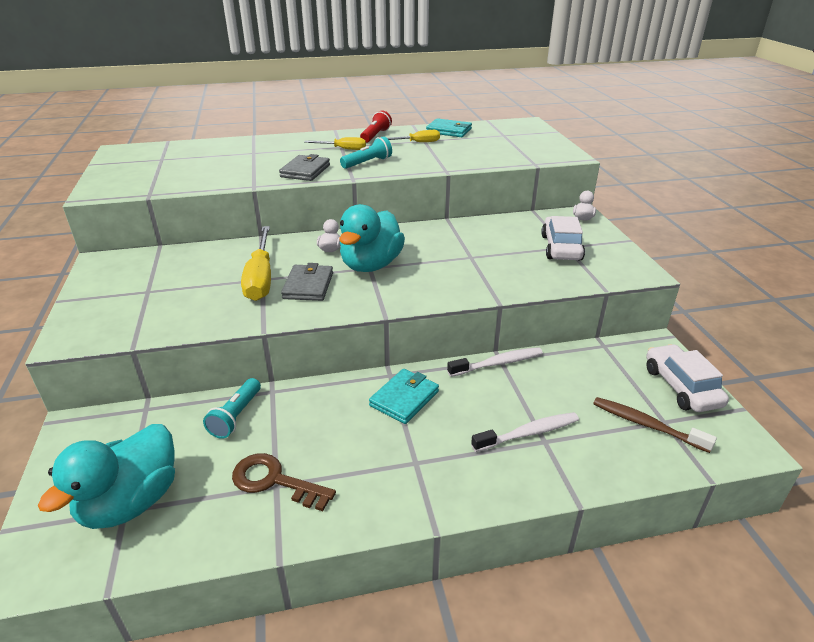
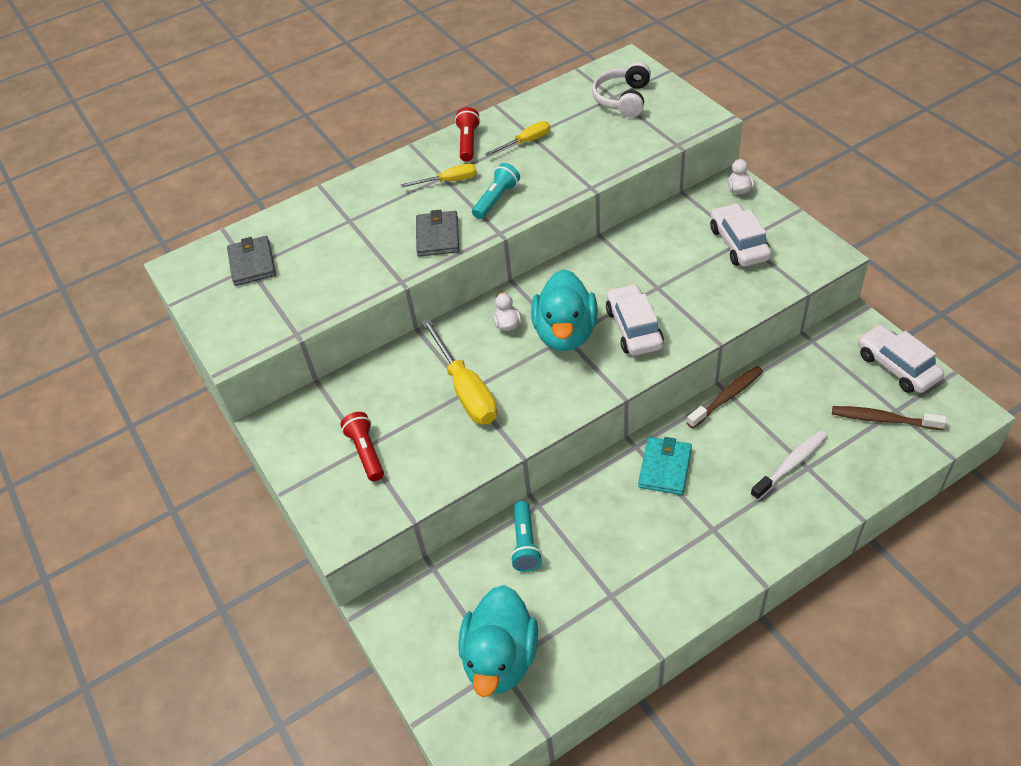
camera: 15 degrees left, 15 degrees up
(146, 294) = (366, 452): none -> red flashlight
(275, 481) = (607, 592): brown key -> none
(308, 286) = (522, 383): grey wallet -> grey wallet (252, 263)
(430, 276) = (633, 328): none -> white car
(449, 131) = (547, 106): turquoise wallet -> none
(498, 363) = (727, 397): white toothbrush -> brown toothbrush
(509, 137) = (623, 99): none -> white headphones

